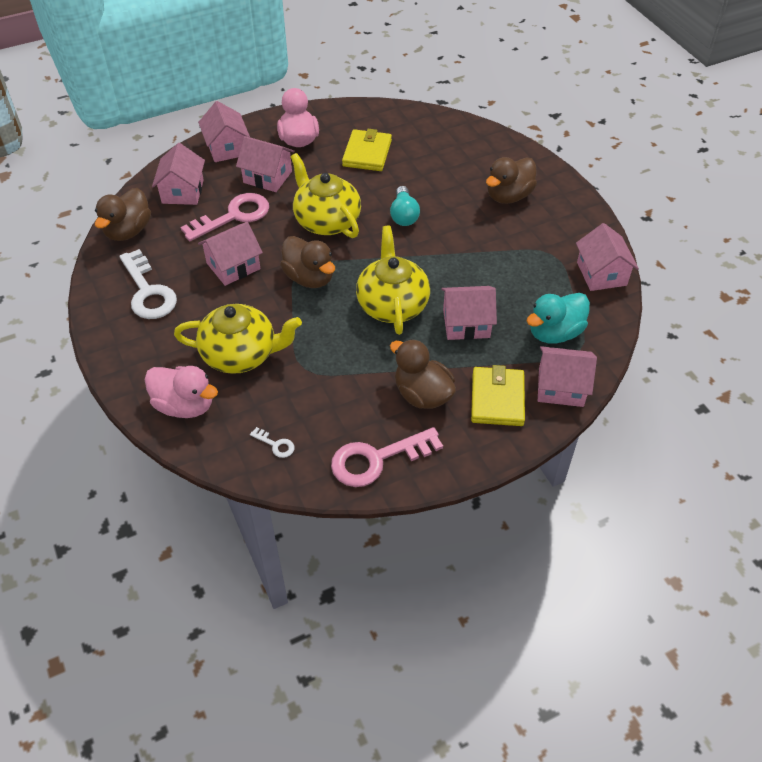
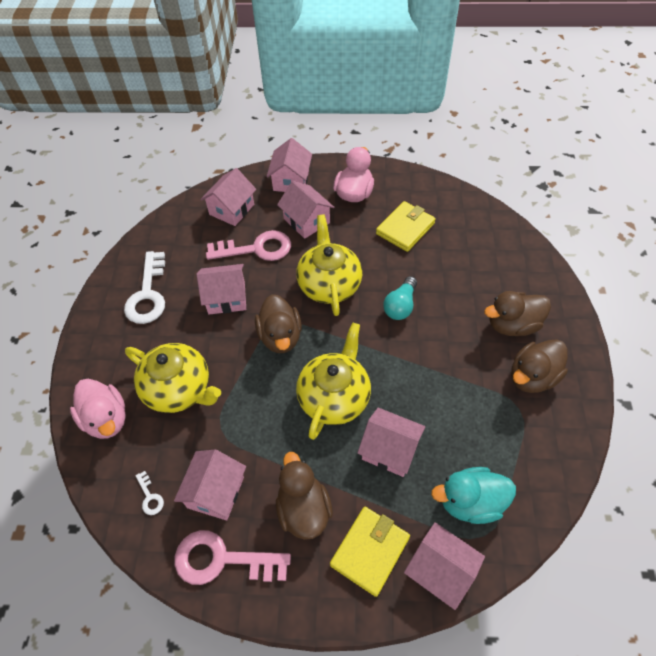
camera: 30 degrees right, 5 degrees up
(128, 231) = (169, 230): brown duck -> brown duck (532, 377)
(601, 274) = (559, 455): pink house -> pink house (216, 492)

